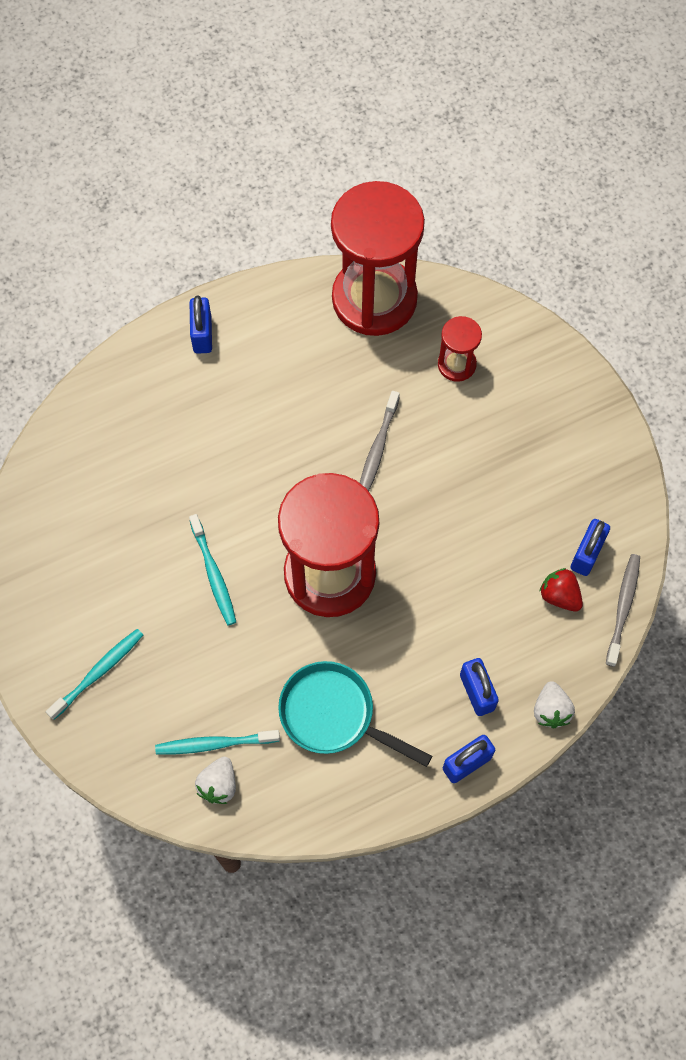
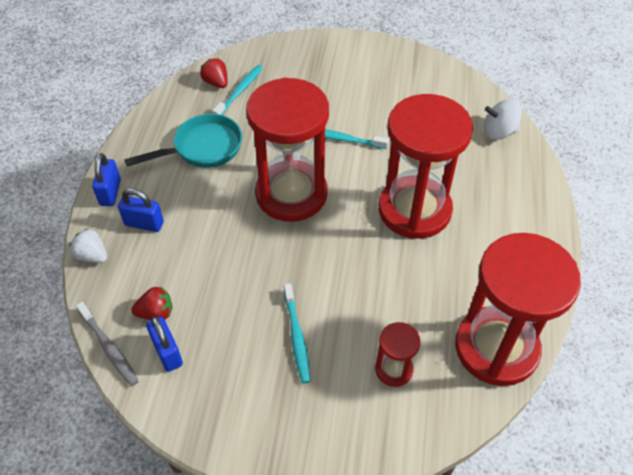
camera: 125 degrees right, 15 degrees down
(89, 421) = (499, 132): none -> white spinning top
(98, 673) = (326, 66): turquoise toothbrush -> turquoise toothbrush (296, 336)
(202, 334) = (532, 220): blue padlock -> none
(218, 785) = (216, 83): white strawberry -> red strawberry
(265, 444) = (414, 210): none -> red hourglass
(377, 448) = (360, 272): grey toothbrush -> none

